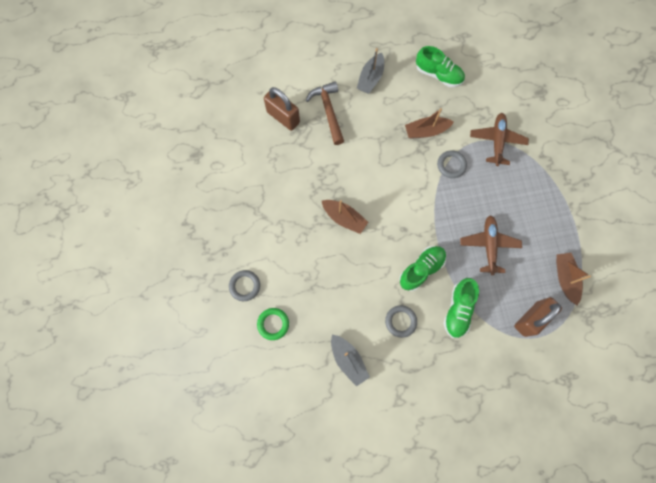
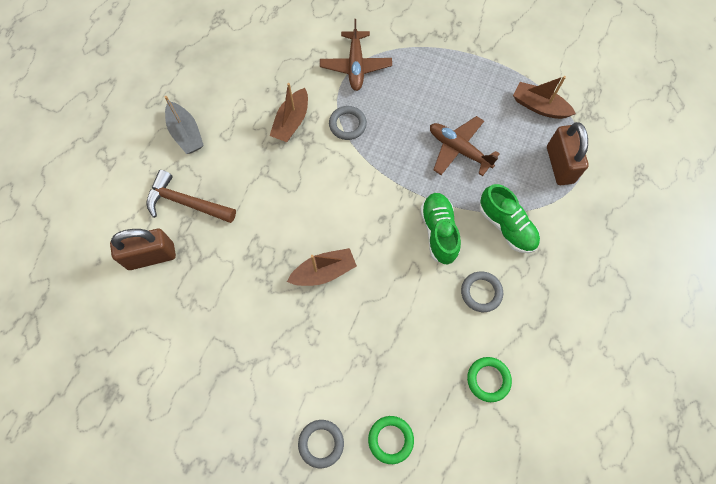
camera: 55 degrees left, 5 degrees down
(348, 360) = (488, 379): grey boat -> green ring
(438, 75) = (239, 67): green shoe -> none
(497, 141) = (355, 66): brown plane -> brown plane turned 135 degrees counterclockwise

